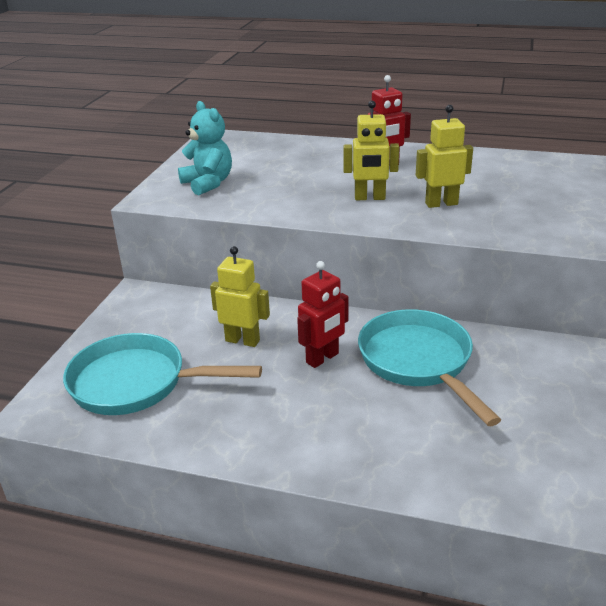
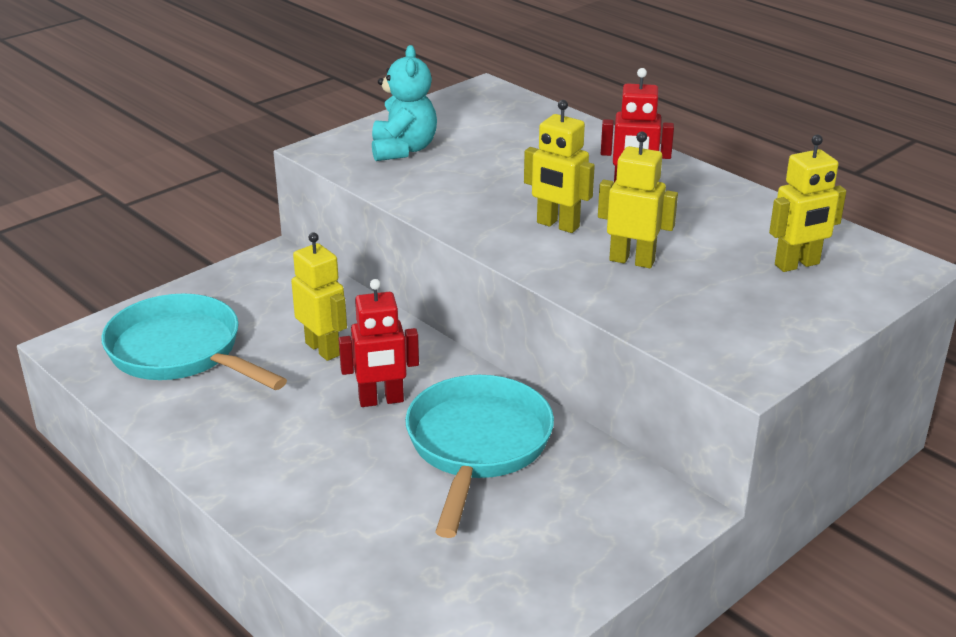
camera: 30 degrees right, 0 degrees up
(530, 178) = (797, 265): none -> yellow robot

